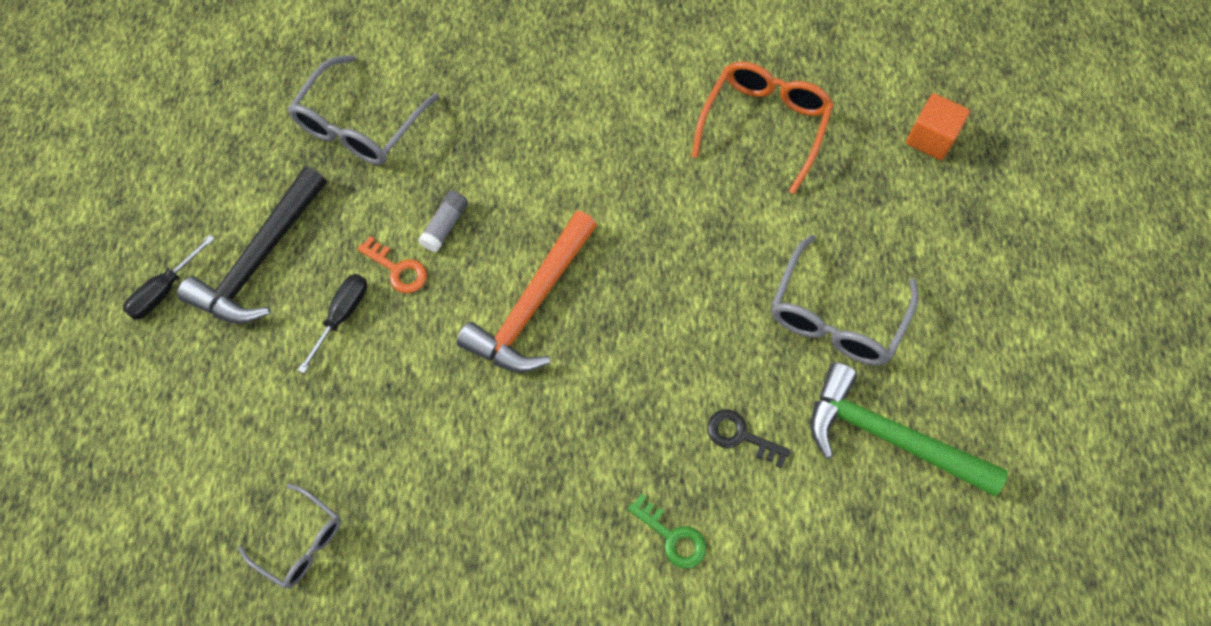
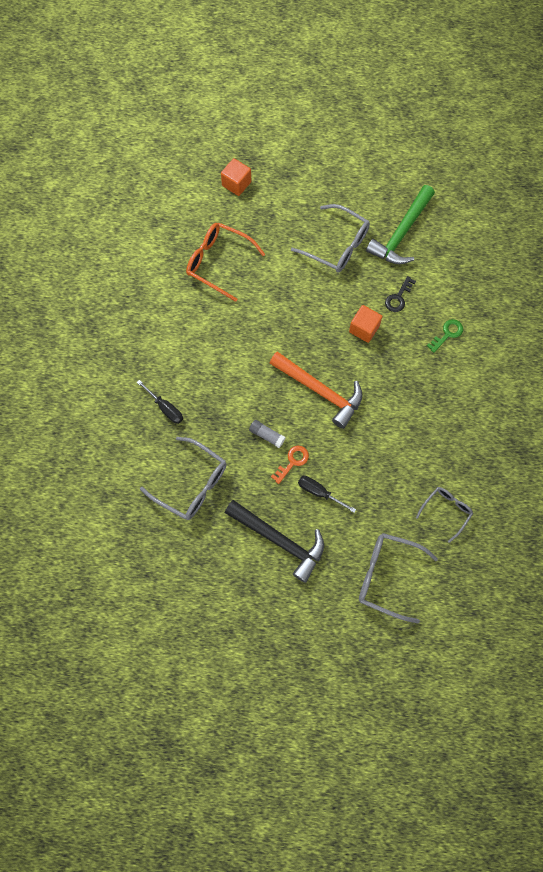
camera: 85 degrees left, 5 degrees up
(164, 291) = (295, 596): black screwdriver -> black screwdriver (165, 408)
(185, 438) = (387, 576): none -> grey glasses
(665, 374) = (364, 329): none -> orange cube

